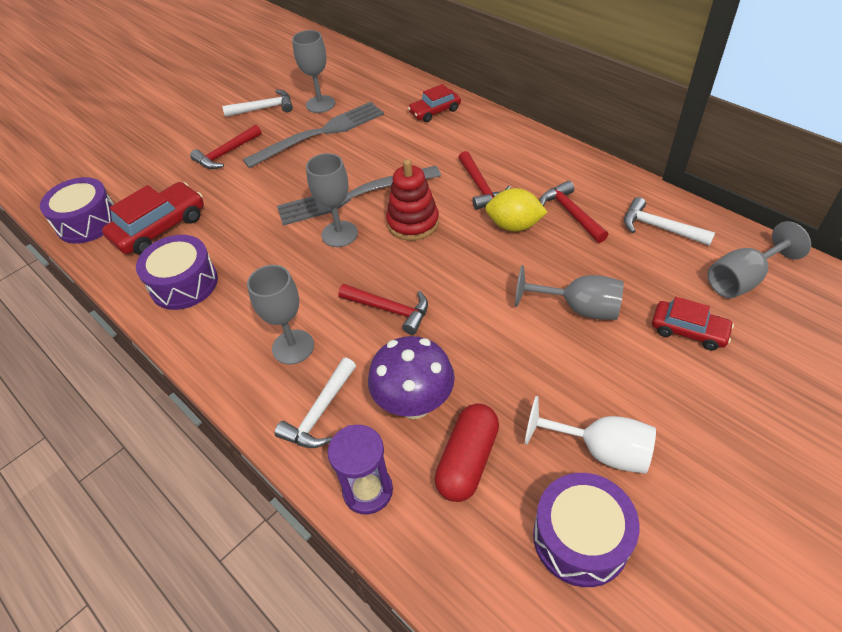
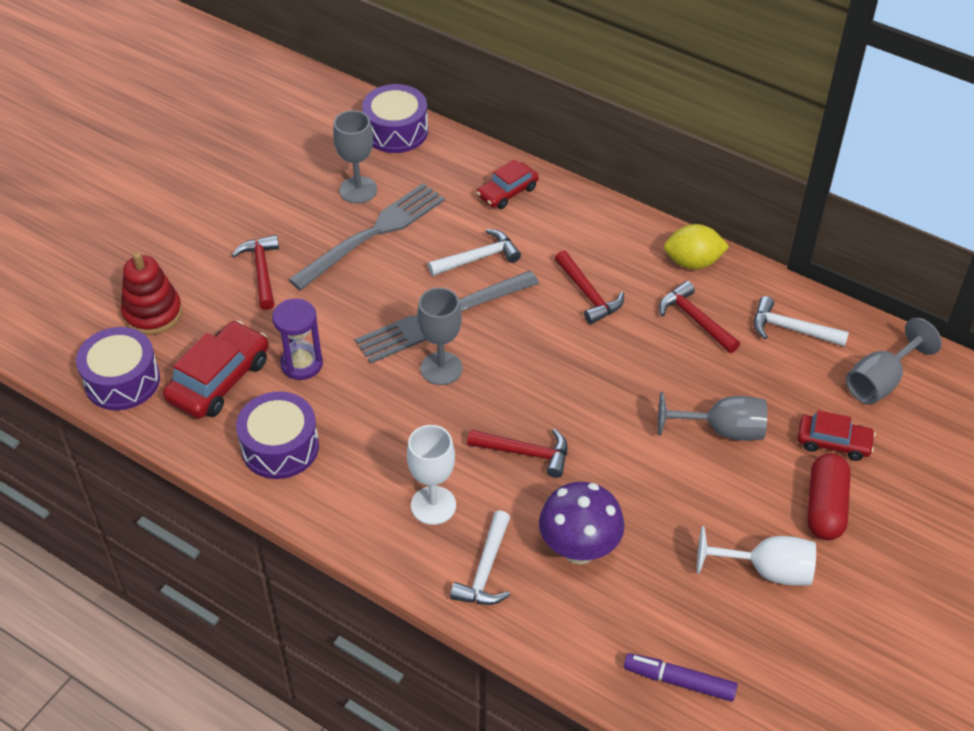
camera: 15 degrees left, 0 degrees up
(226, 153) = (261, 271): red hammer -> red hammer turned 135 degrees clockwise
(264, 108) = (285, 201): white hammer -> white hammer (478, 258)
(293, 347) = (433, 505): grey goblet -> white goblet
(368, 491) = (557, 637): purple hourglass -> purple hourglass (301, 364)
(413, 223) = (522, 347): red stacking toy -> red stacking toy (153, 313)
(467, 460) = (645, 596): red capsule -> red capsule (825, 507)
(483, 560) = (679, 681): none -> purple marker
(514, 225) = (636, 340): yellow lemon -> yellow lemon (693, 262)
(580, 538) = (761, 650): purple drum -> purple drum (396, 131)

